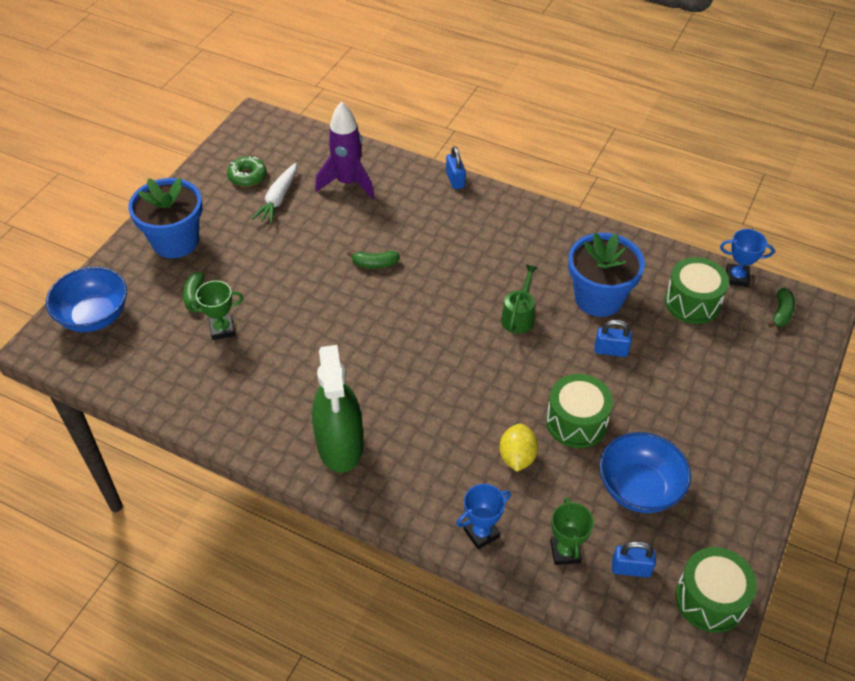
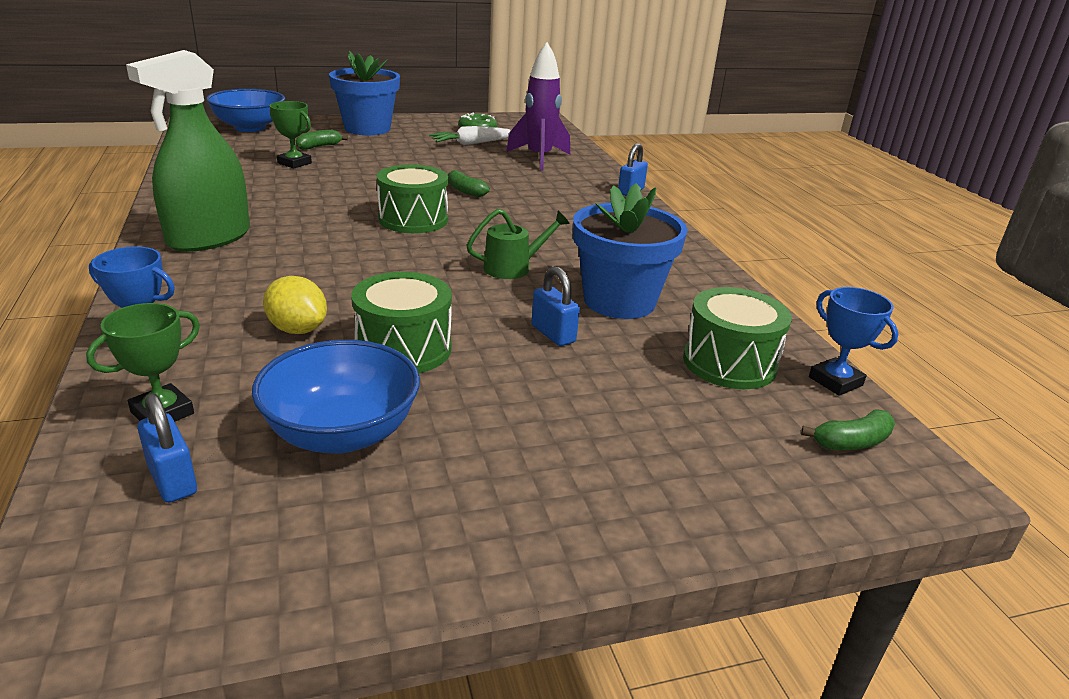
camera: 45 degrees right, 20 degrees down
(517, 457) = (297, 329): yellow lemon -> yellow lemon turned 75 degrees clockwise
(710, 599) = (163, 593): green drum -> green drum (413, 219)

